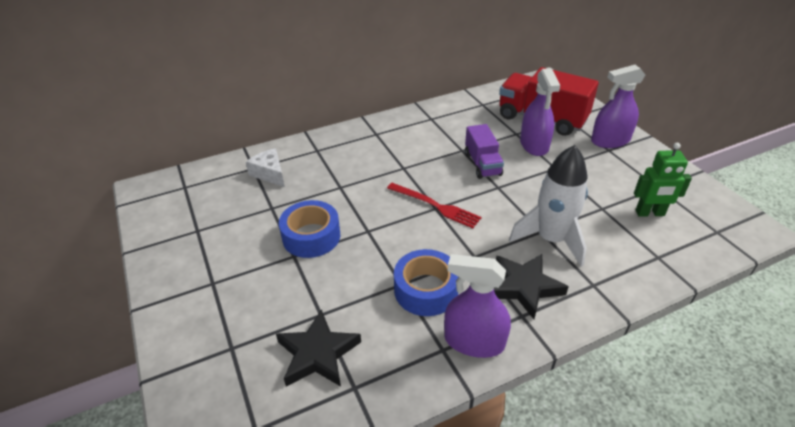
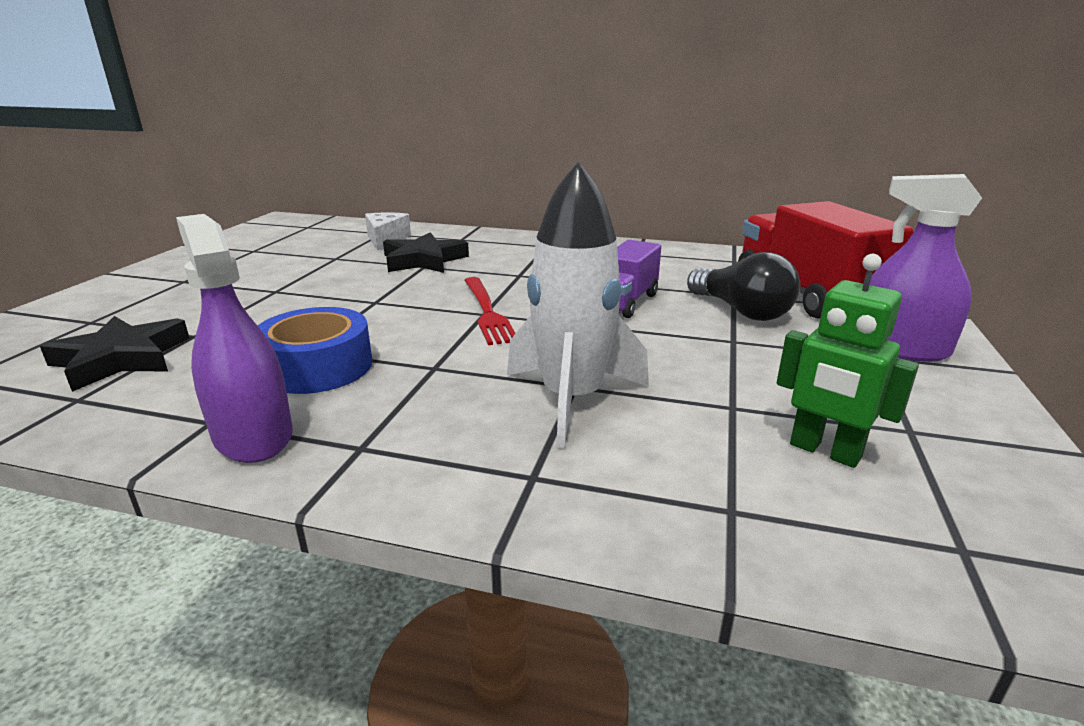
camera: 40 degrees right, 15 degrees down
(311, 236) = (319, 285): blue tape -> none
(524, 287) = (428, 423): black star -> black star (423, 260)
(534, 145) = (741, 311): purple spray bottle -> black light bulb

